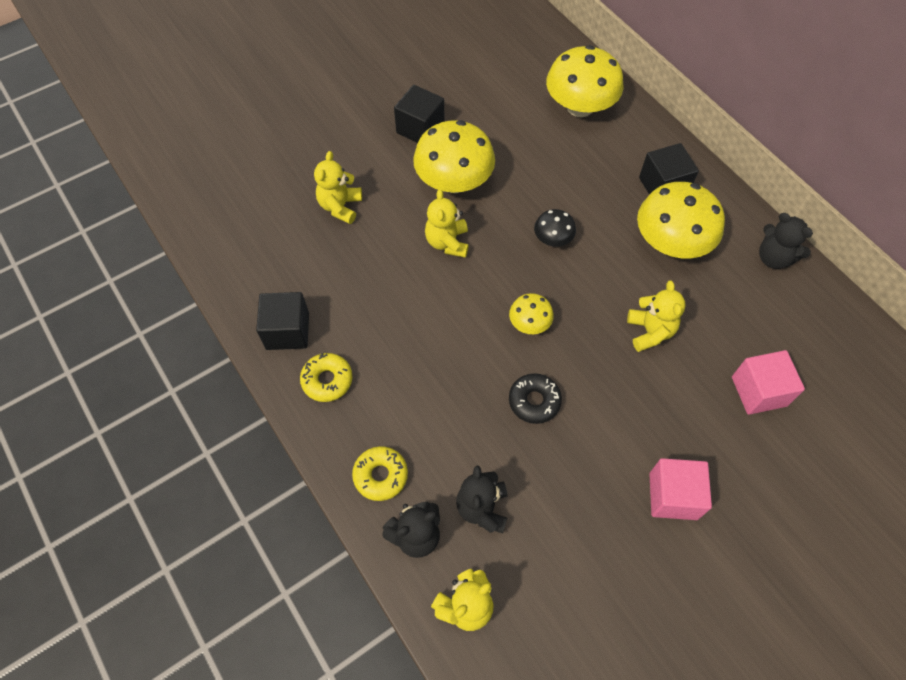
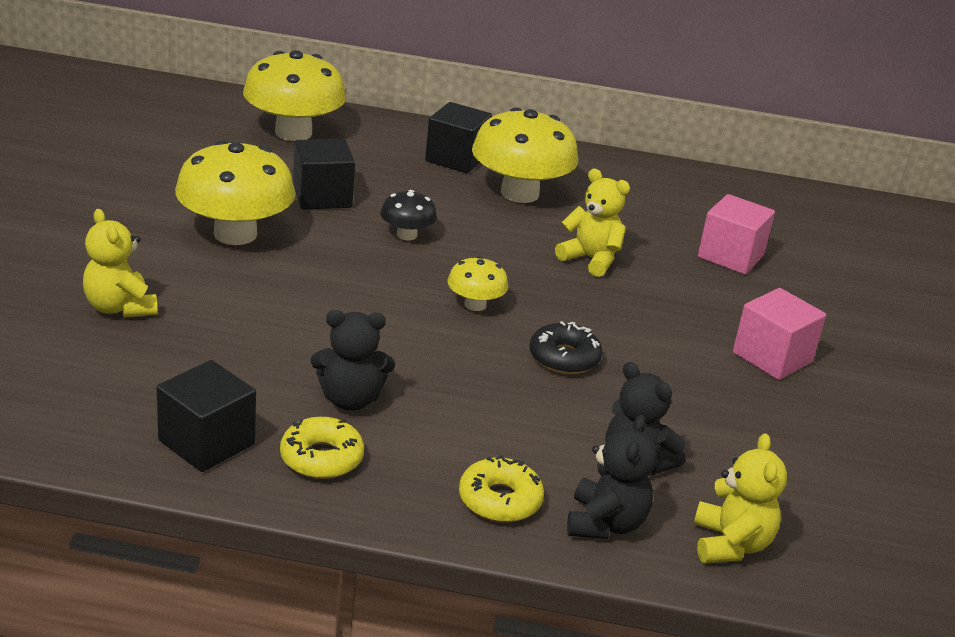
camera: 50 degrees left, 30 degrees down
(420, 128) = (131, 208): black cube -> black cube (322, 197)
(447, 242) = (298, 283): yellow teddy bear -> none
(774, 258) = (616, 169): black teddy bear -> black teddy bear (350, 399)

